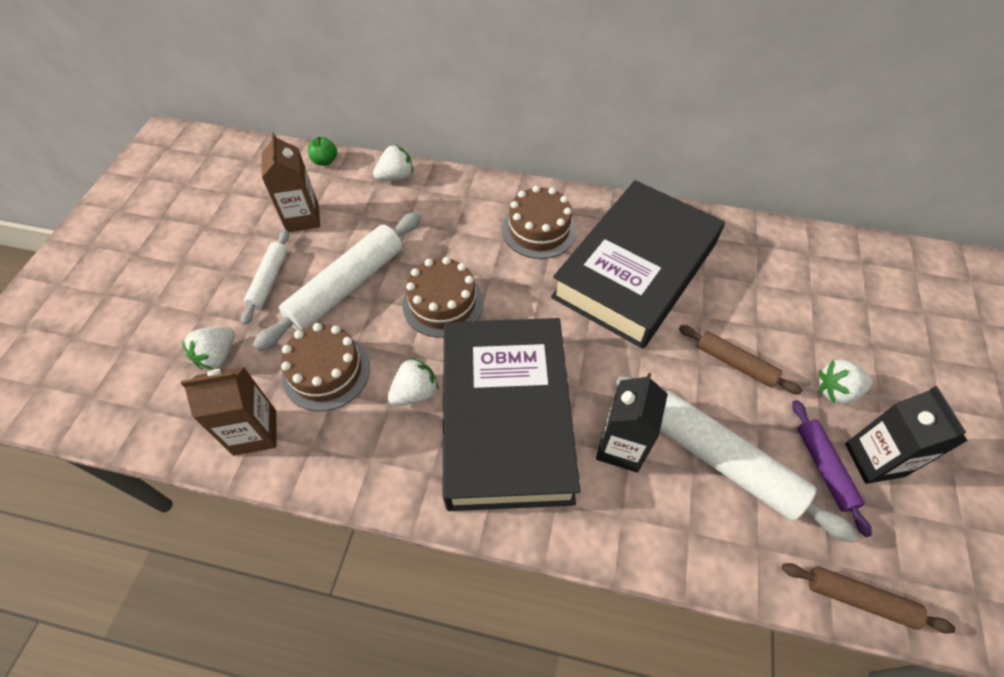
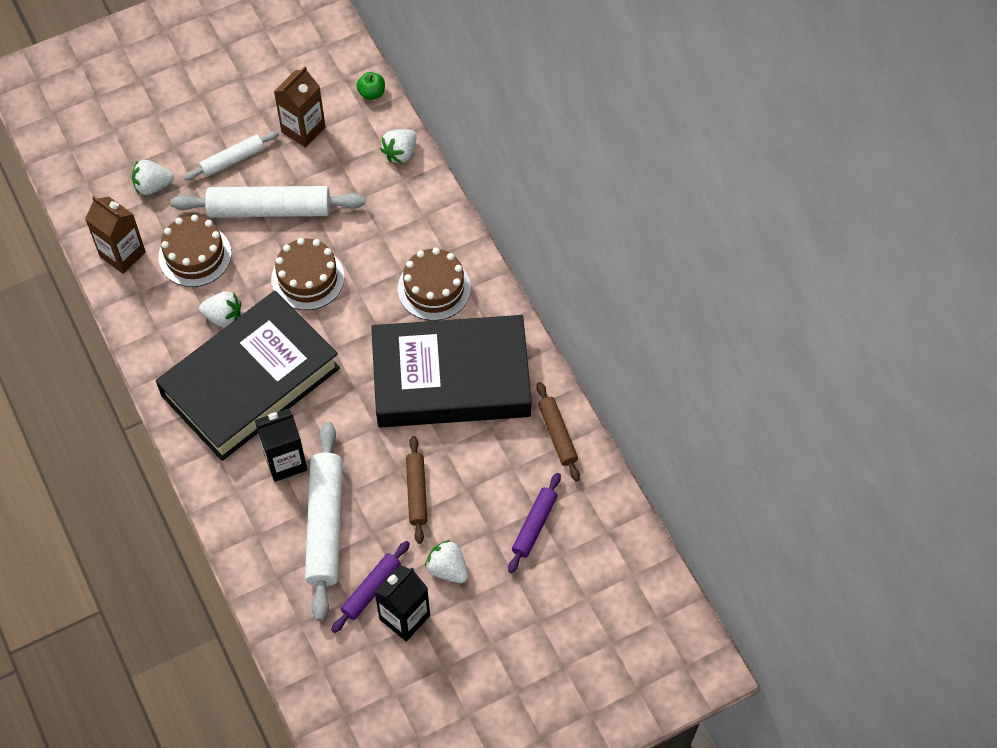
camera: 50 degrees right, 5 degrees up
(396, 177) = (400, 153): white strawberry -> white strawberry turned 105 degrees clockwise
(827, 303) = (534, 525): none -> purple rolling pin
(859, 599) = (288, 649): brown rolling pin -> brown rolling pin (557, 434)

